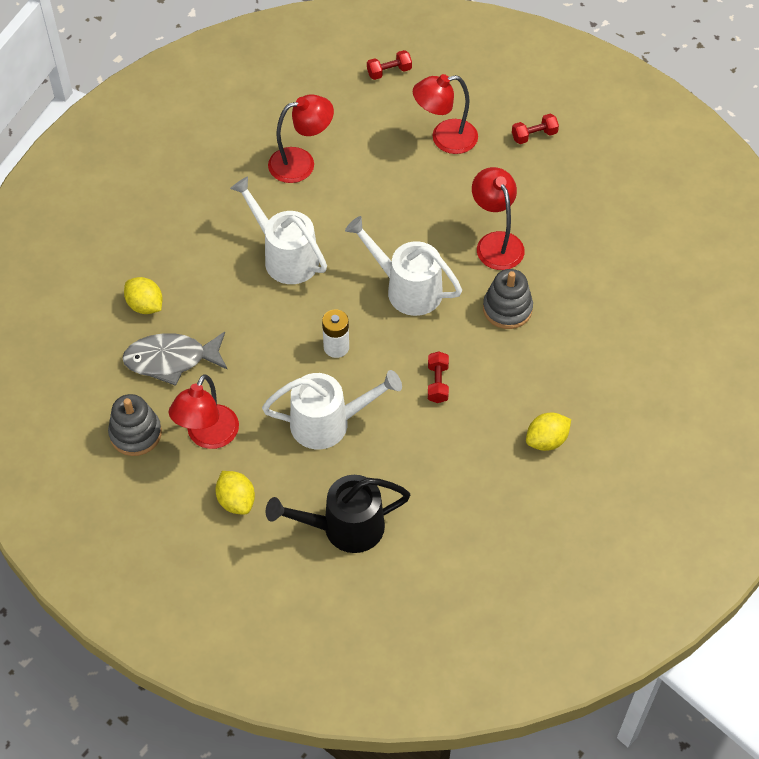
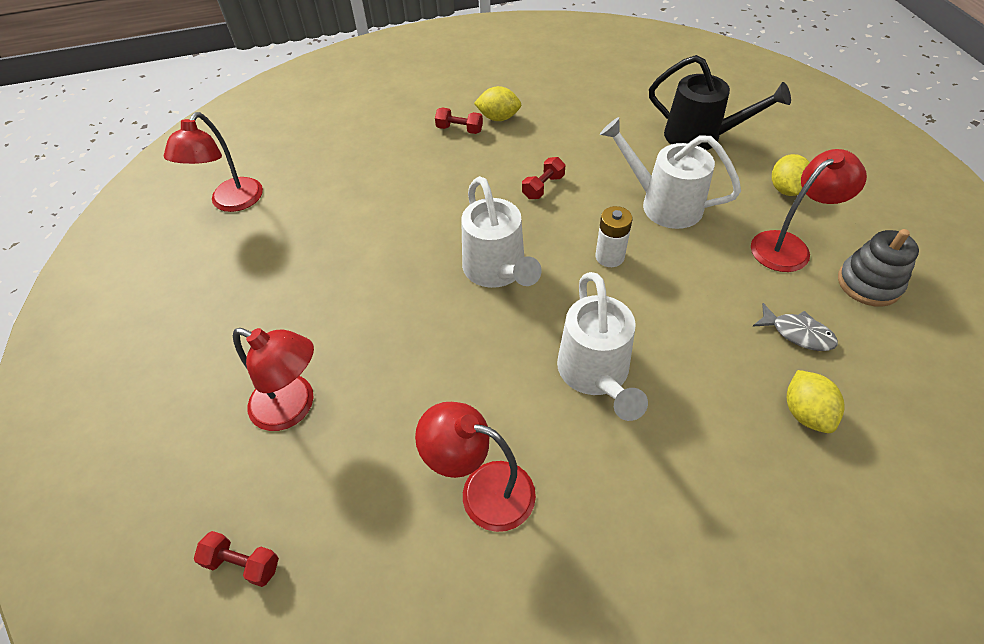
camera: 140 degrees left, 5 degrees down
(171, 360) = (797, 333): grey fish -> grey fish, size x0.60
(496, 242) = (374, 265): red lamp -> red lamp (231, 202)
(507, 309) = (428, 209): grey stacking toy -> none
(534, 135) = (209, 348): red dumbbell -> red dumbbell (459, 129)

